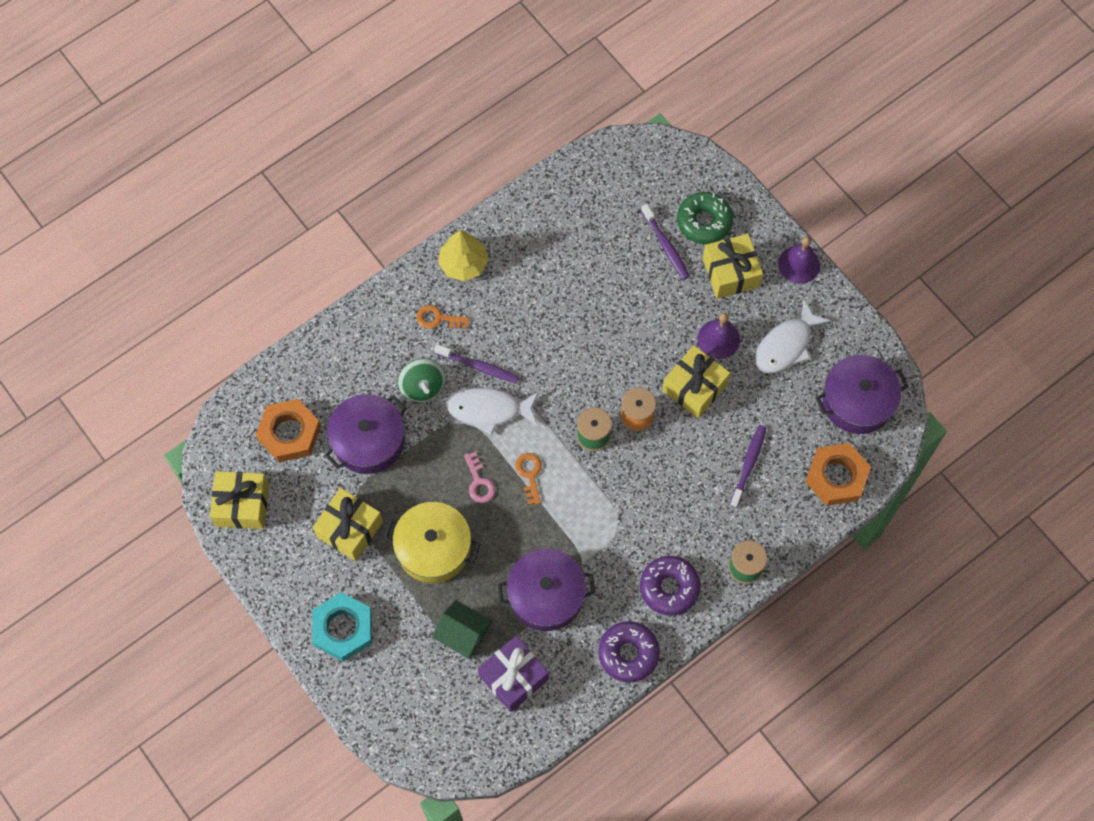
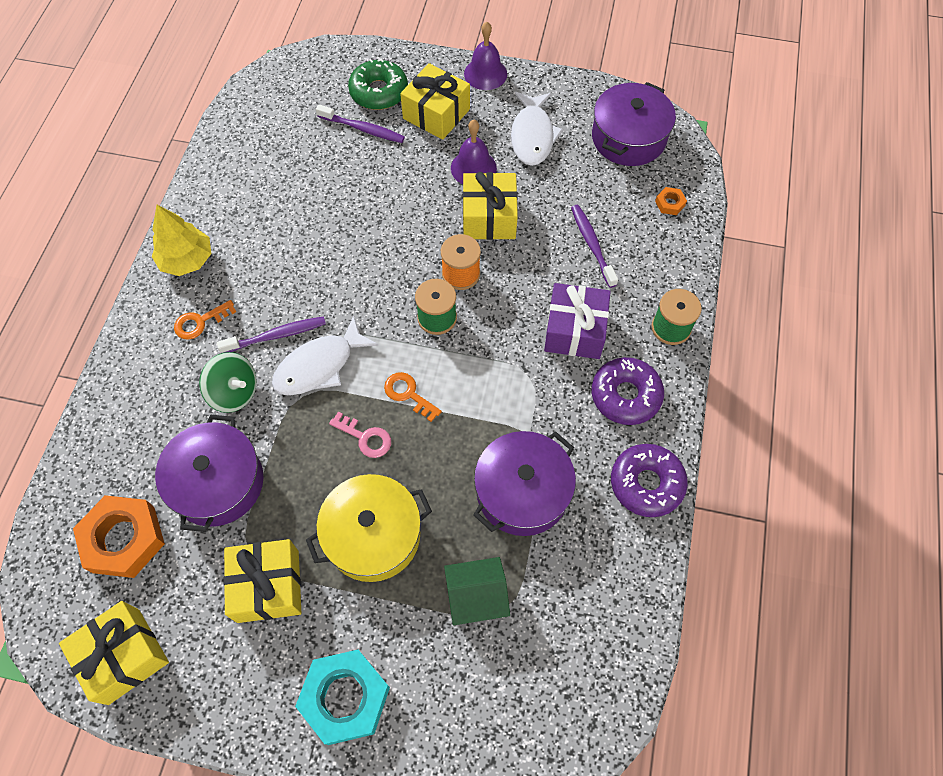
camera: 40 degrees left, 5 degrees down
(513, 677) = (563, 597): purple gift -> purple gift (574, 331)
(836, 477) = (670, 203): orange nut -> orange nut, size x0.43

